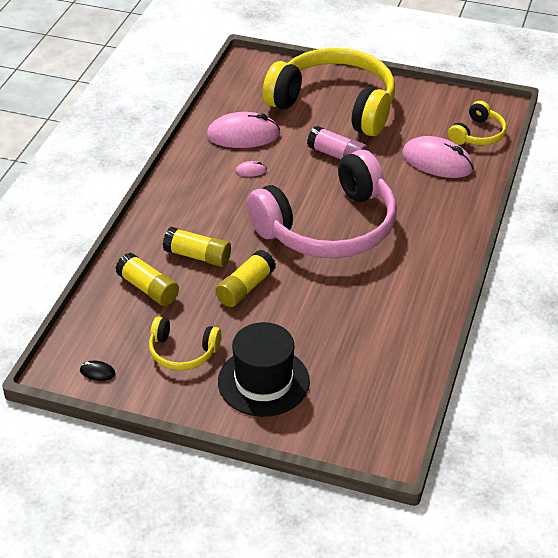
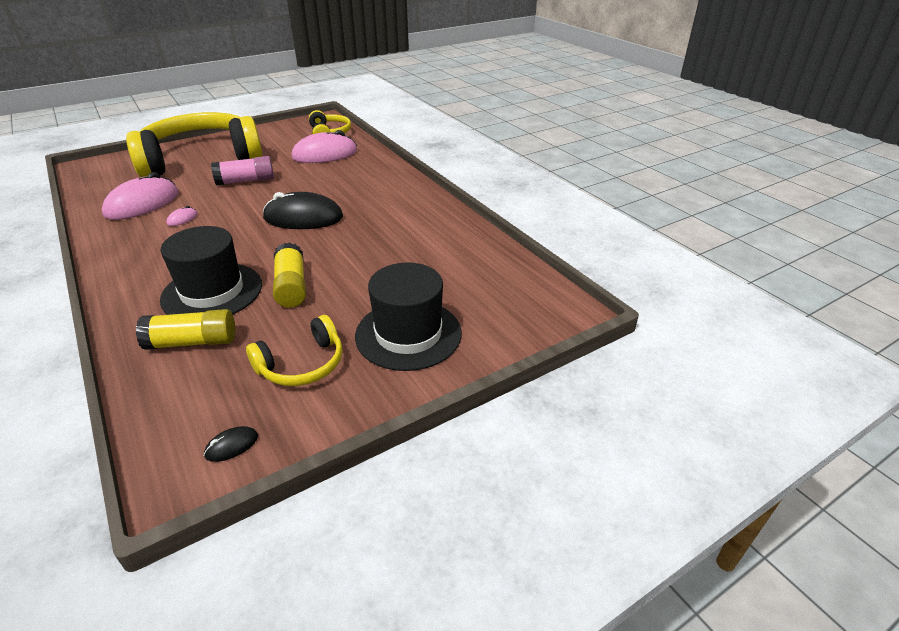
camera: 50 degrees left, 5 degrees down
(198, 256) = (212, 292): yellow glue stick -> black hat
(329, 227) = (303, 218): pink headphones -> black mouse

